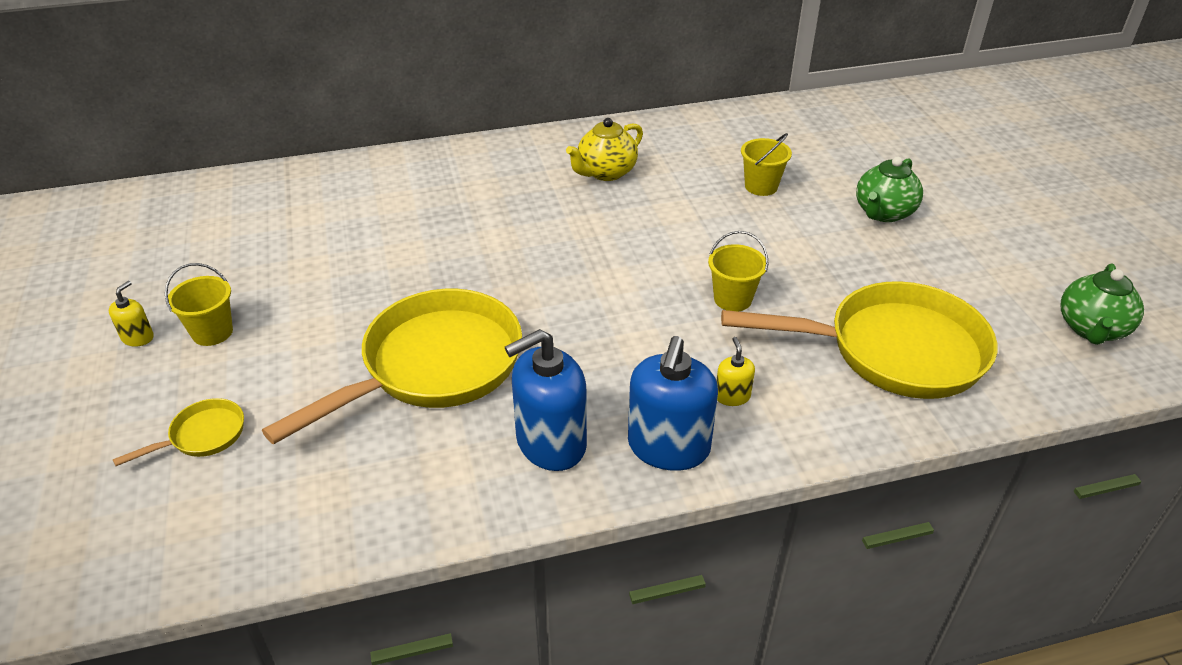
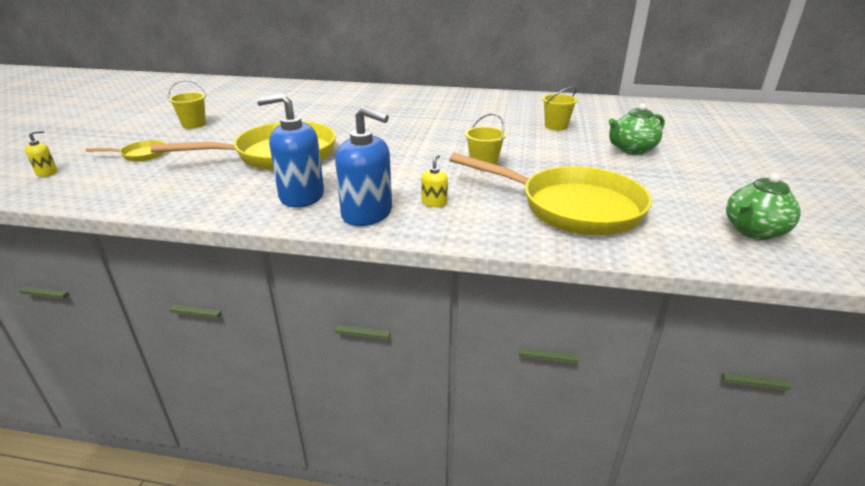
camera: 25 degrees right, 10 degrees down
(138, 337) = (161, 120): yellow soap dispenser -> yellow soap dispenser (47, 172)
(605, 172) = (464, 107): yellow teapot -> none
(668, 447) = (367, 214): blue soap dispenser -> blue soap dispenser turned 105 degrees counterclockwise

